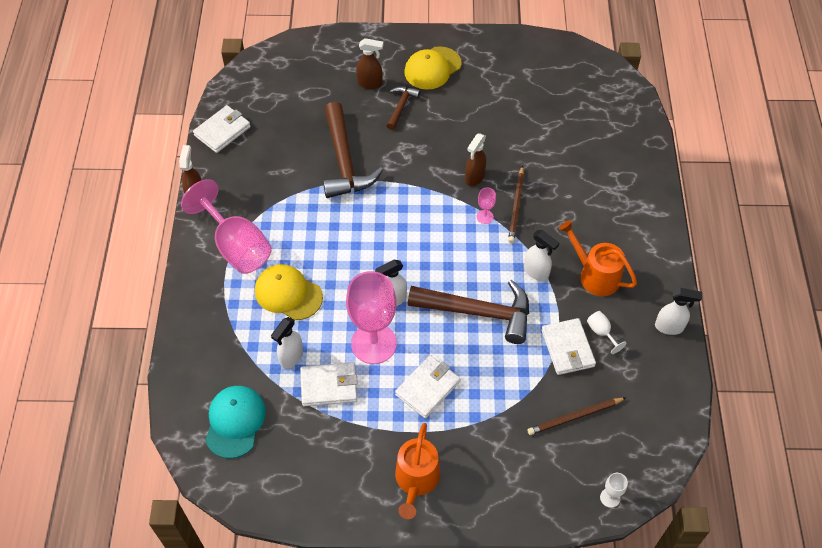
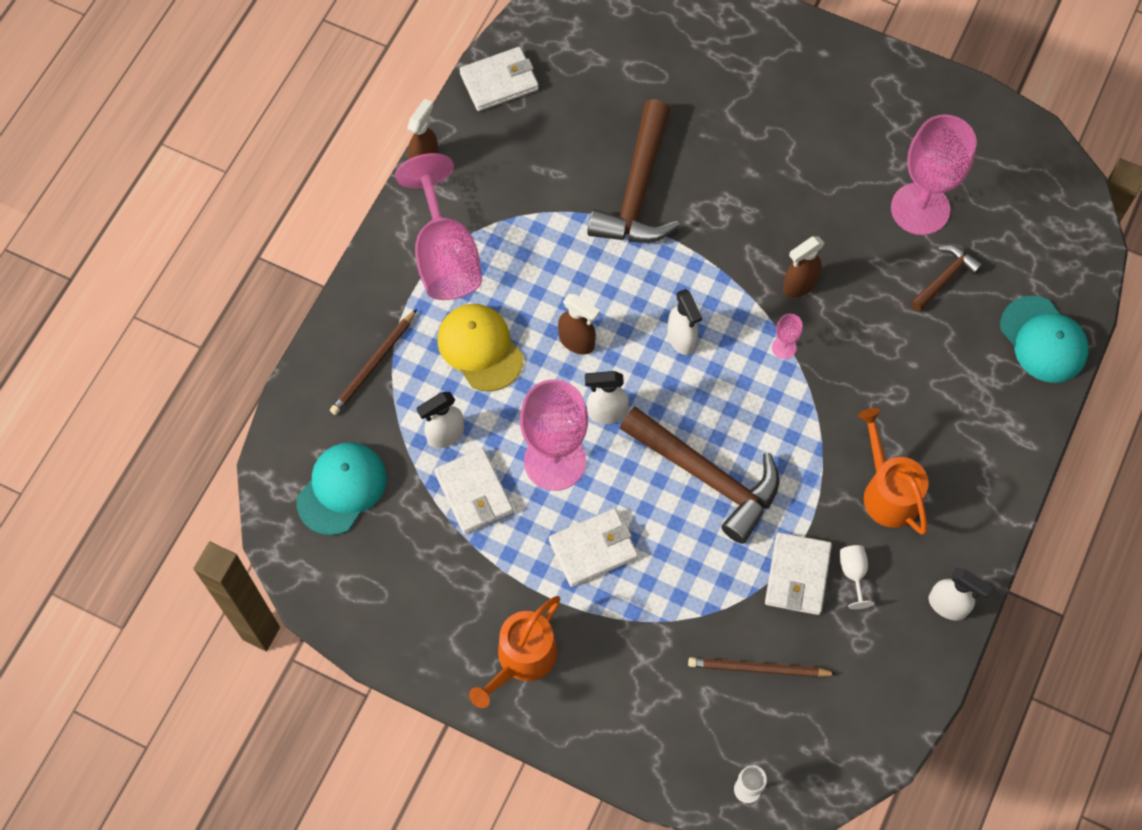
camera: 25 degrees right, 10 degrees up
(329, 386) = (474, 493): white wallet -> white wallet turned 45 degrees clockwise
(370, 83) = (727, 87): brown spray bottle -> brown spray bottle (577, 342)
(401, 106) = (752, 139): brown hammer -> brown hammer (944, 278)
(432, 68) = (824, 97): yellow cap -> none
(516, 206) = (834, 350): brown pencil -> brown pencil (373, 364)
(523, 108) = (920, 209): none -> pink goblet
(536, 272) = (812, 454): white spray bottle -> white spray bottle (681, 339)
(636, 152) = (1043, 340): none -> turquoise cap

